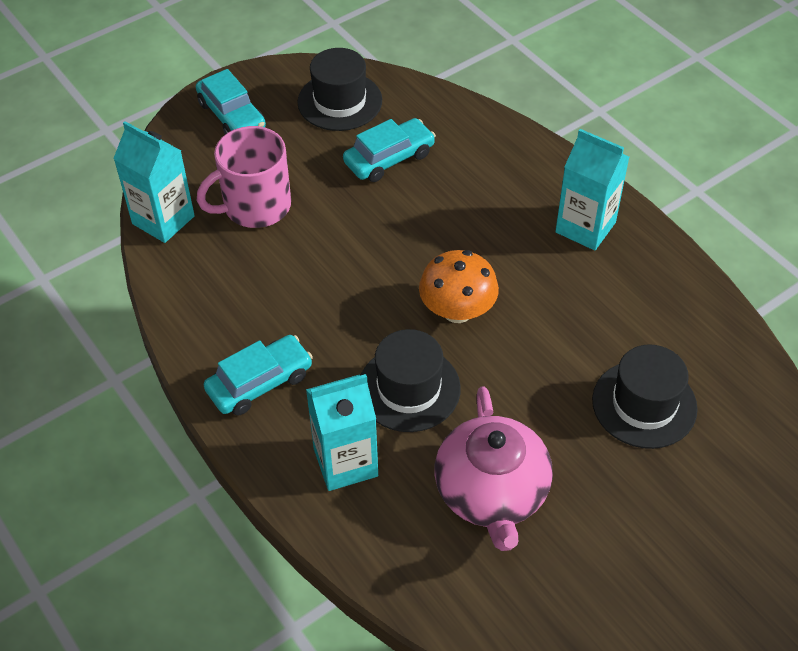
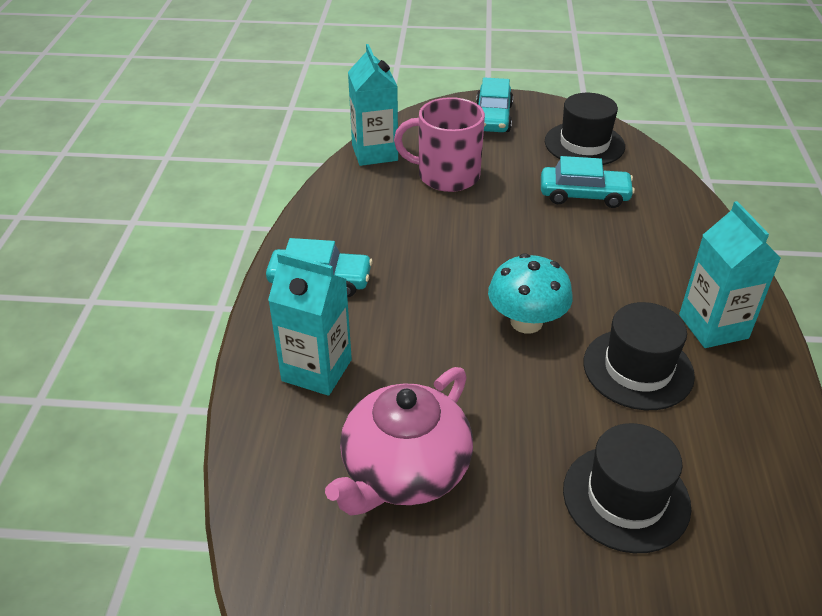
camera: 40 degrees right, 10 degrees down
(409, 388) = (424, 351): black hat -> black hat (638, 369)
(457, 310) = (526, 322): orange mushroom -> turquoise mushroom

